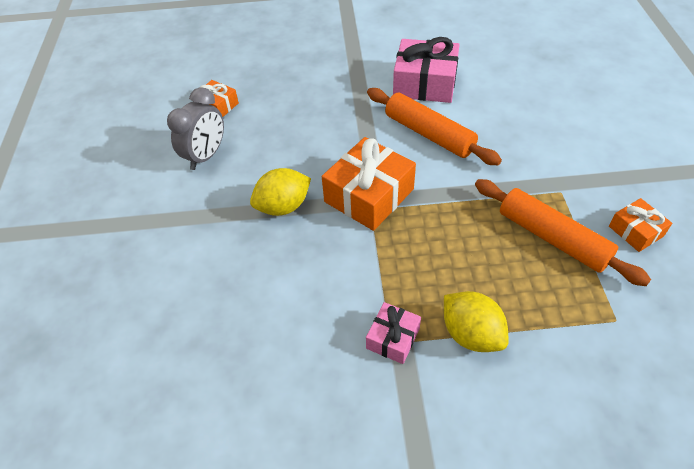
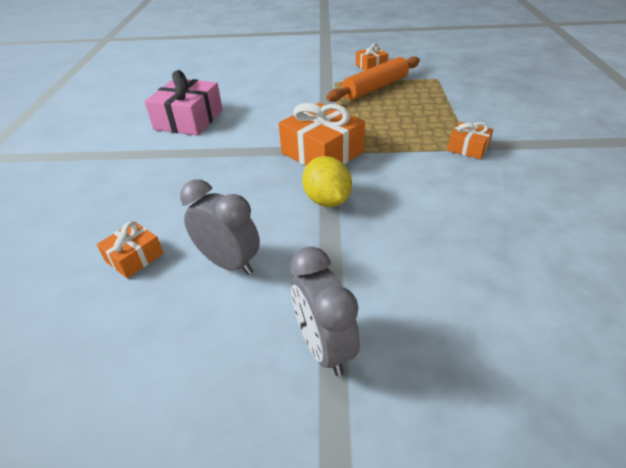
camera: 85 degrees left, 10 degrees down
(118, 219) = (324, 347): none -> grey clock
(393, 338) = (468, 148): pink gift -> orange gift
(429, 134) = (257, 122): orange rolling pin -> none
(471, 334) = (457, 119): yellow lemon -> none

